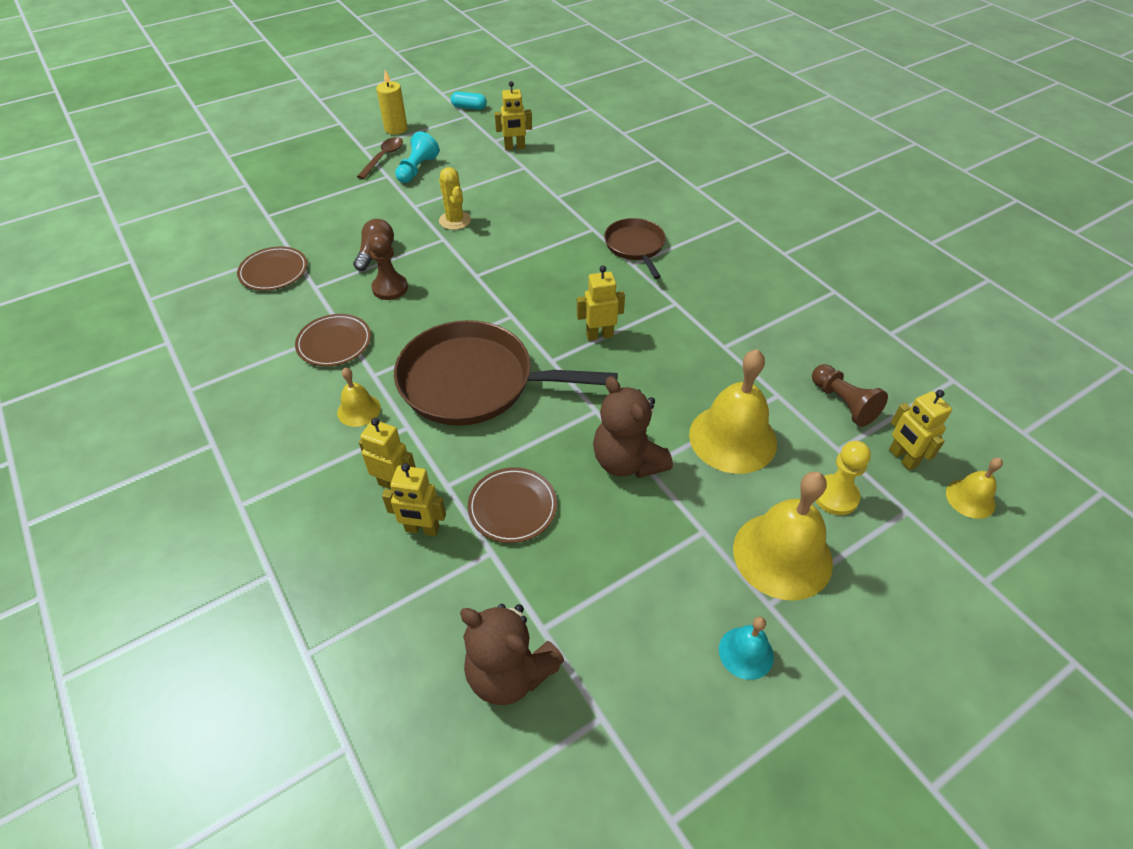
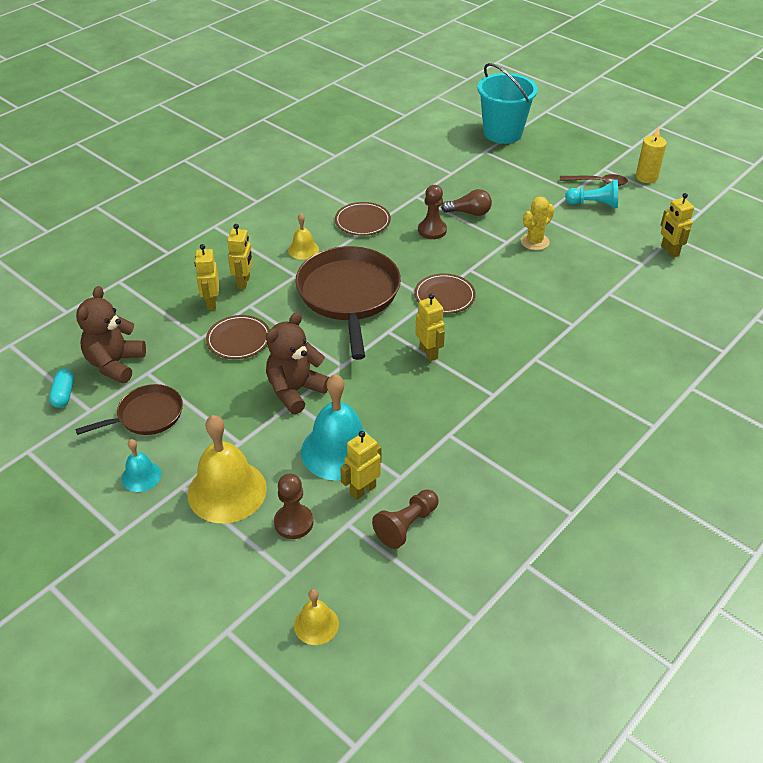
camera: 75 degrees right, 5 degrees down
(243, 195) = (502, 133): none -> turquoise bucket
(273, 271) = (423, 173): brown plate -> brown plate (444, 296)
(469, 107) = (716, 209): turquoise capsule -> turquoise capsule (64, 394)
(635, 246) = (562, 356): brown pan -> brown pan (147, 415)
(733, 438) = (338, 450): yellow bell -> turquoise bell
(835, 496) = (293, 522): yellow pawn -> brown pawn
(902, 458) = (351, 572): yellow robot -> yellow robot (362, 490)

